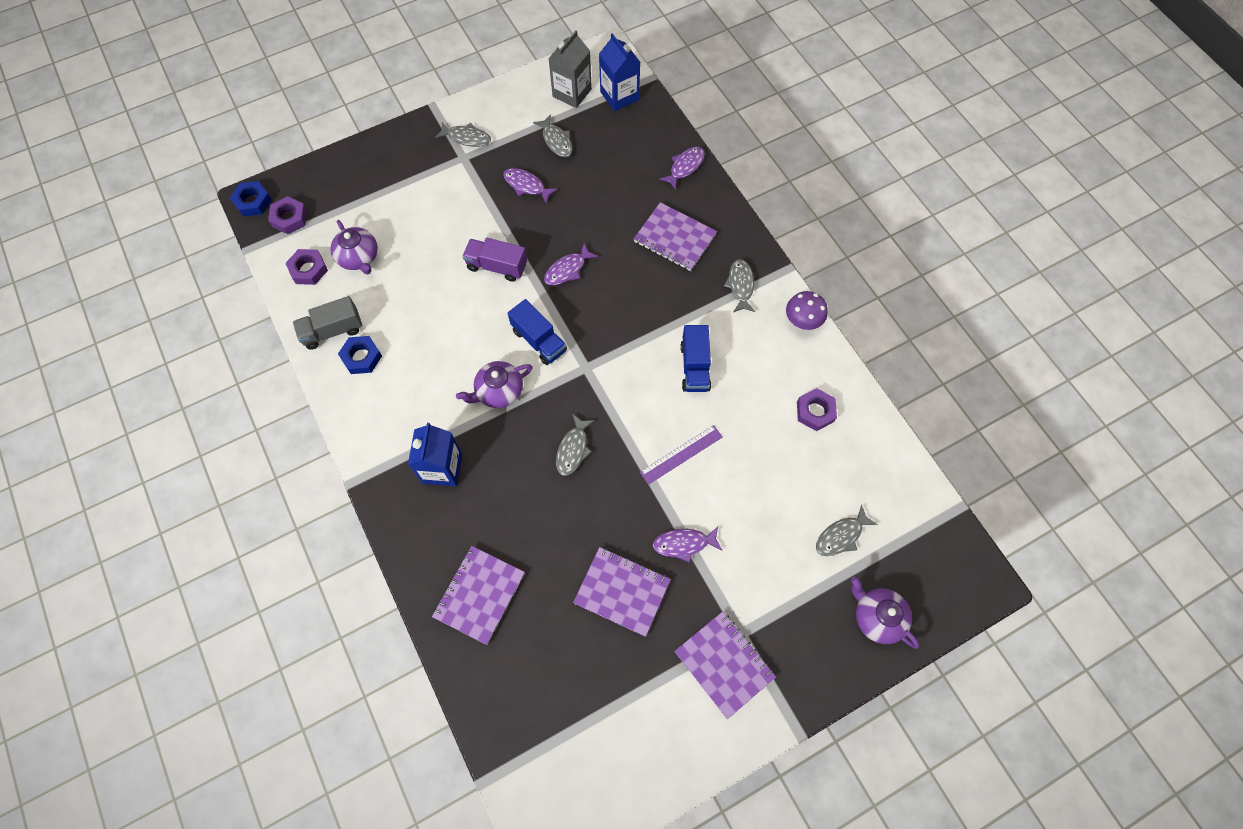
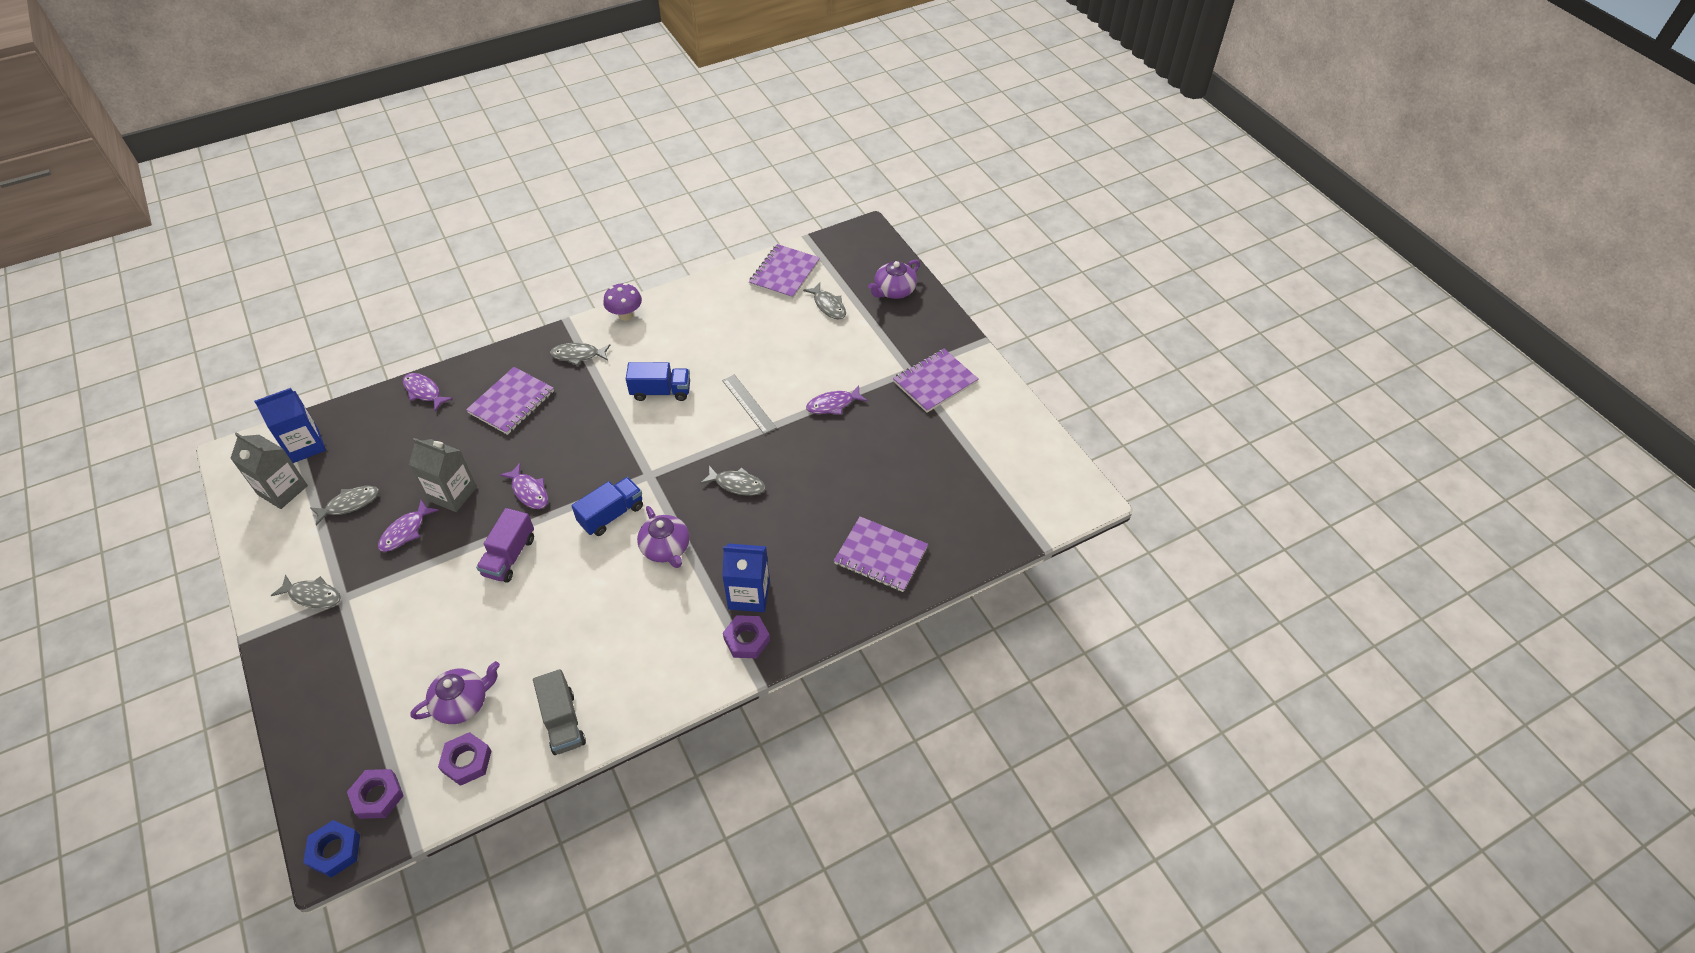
camera: 90 degrees left, 15 degrees down
(361, 357) = (604, 686): blue nut -> none
(467, 138) = (312, 595): grey fish -> grey fish turned 90 degrees clockwise
(566, 211) = (452, 494): none -> grey carton
(622, 591) = (876, 448): purple notebook -> purple notebook (784, 273)
(681, 454) = (748, 404): purple ruler -> grey ruler
(684, 544) = (833, 404): purple fish -> purple fish turned 75 degrees clockwise
(815, 411) = (716, 313): purple nut -> purple nut (746, 639)

